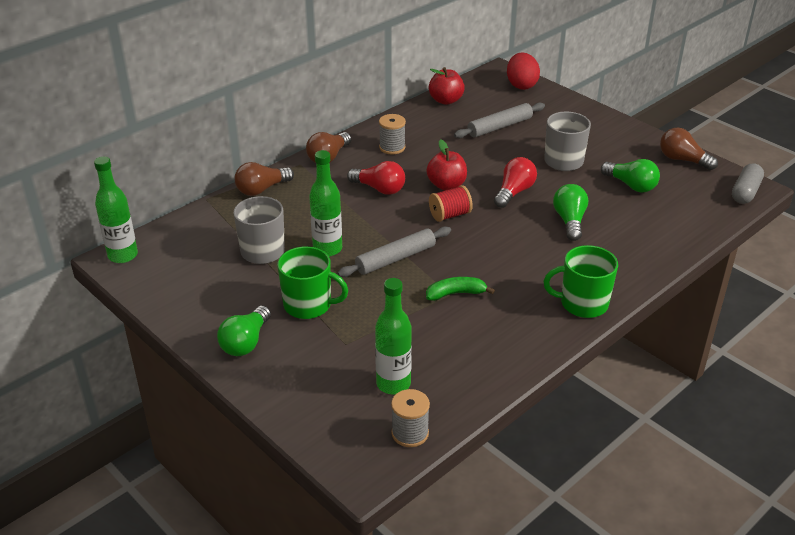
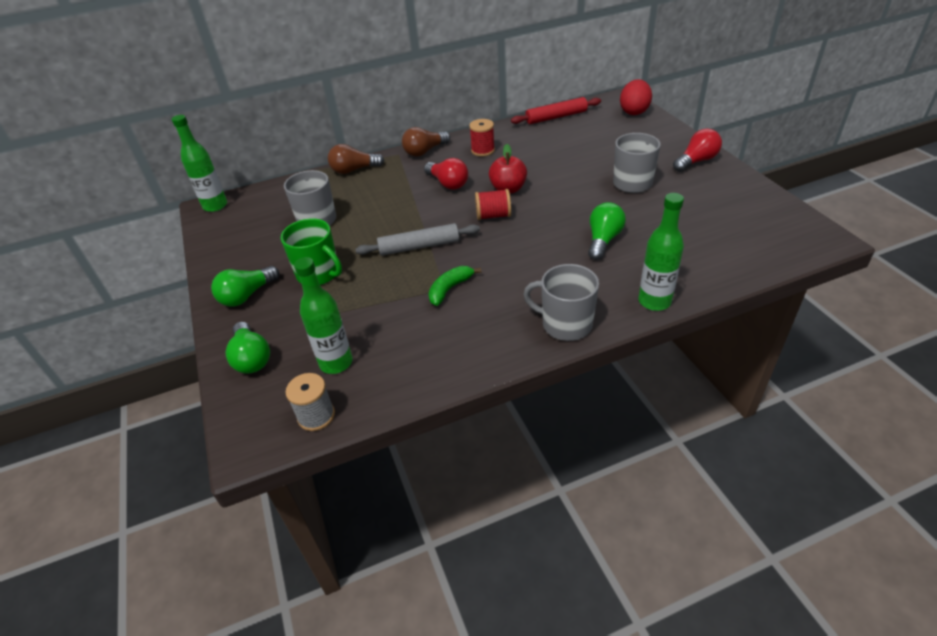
camera: 25 degrees right, 5 degrees up
(327, 249) = (369, 228): green bottle -> green bottle (654, 301)
(392, 147) = (483, 150): grey spool -> red spool
(446, 100) = (556, 117): red apple -> red rolling pin
(455, 293) = (450, 289): green banana -> green banana turned 60 degrees counterclockwise
(499, 127) = (590, 145): grey rolling pin -> none
(514, 192) = (566, 204): red light bulb -> red light bulb (696, 161)
(582, 303) = (565, 324): green mug -> grey mug
(631, 185) = (688, 216): green light bulb -> green light bulb (251, 358)
(683, 160) = (759, 199): brown light bulb -> none
(745, 192) = (813, 242): grey capsule -> none

